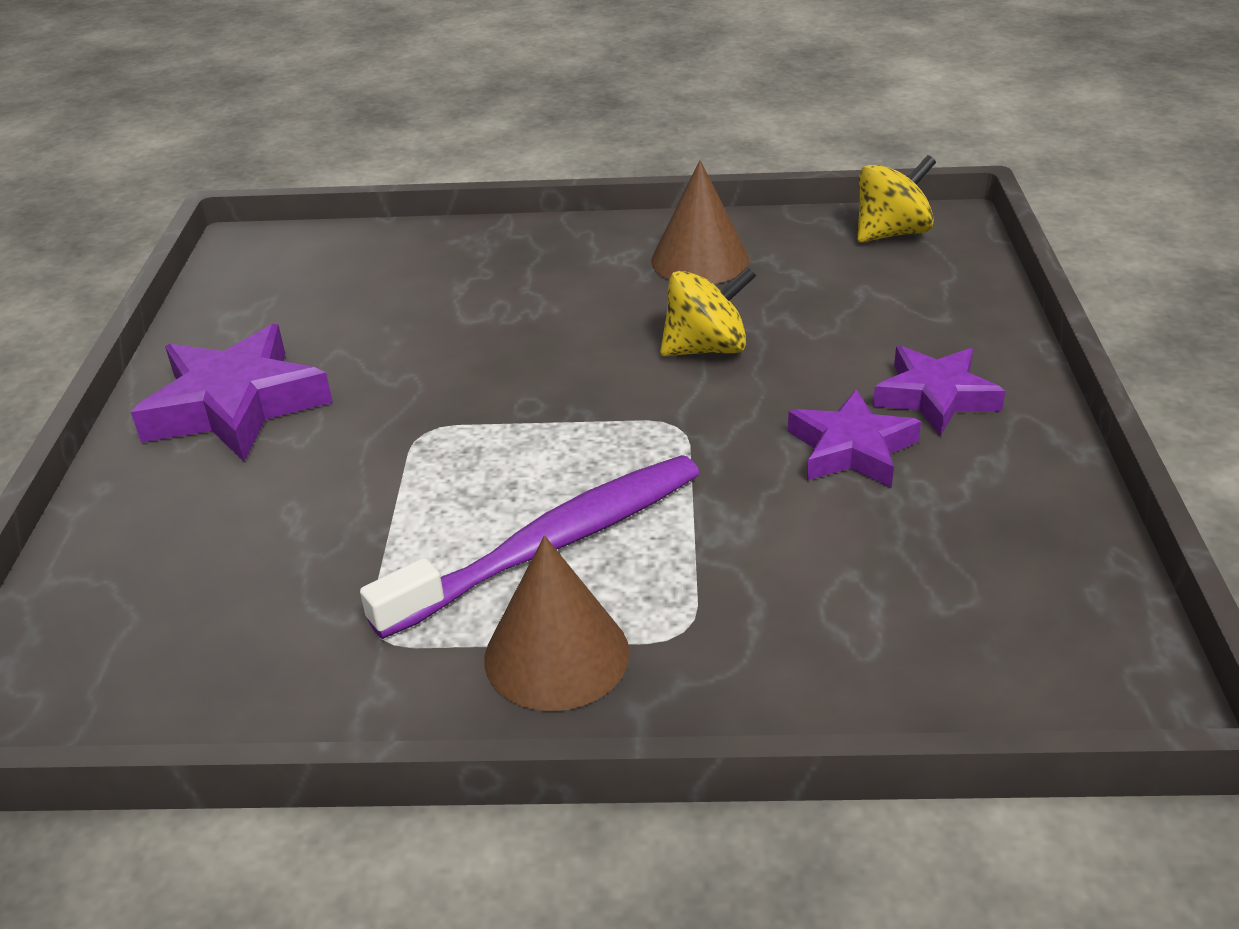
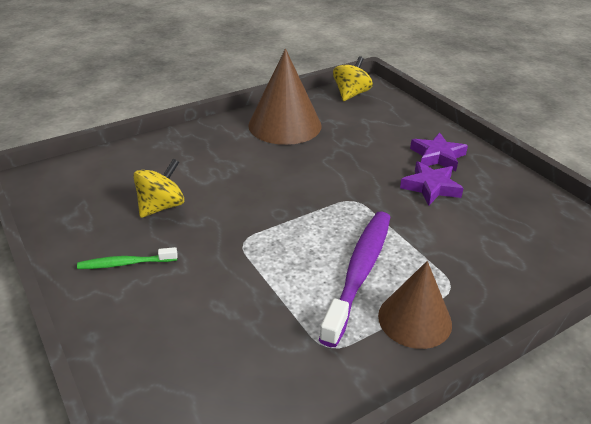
camera: 35 degrees left, 0 degrees up
(236, 405) = (126, 263): purple star -> green toothbrush
(700, 260) = (285, 125): brown cone -> brown cone, size x1.52
(706, 348) = (329, 163): yellow spinning top -> yellow spinning top (161, 206)

